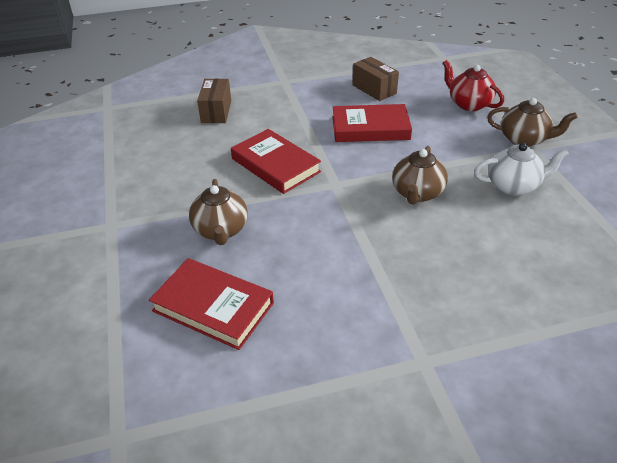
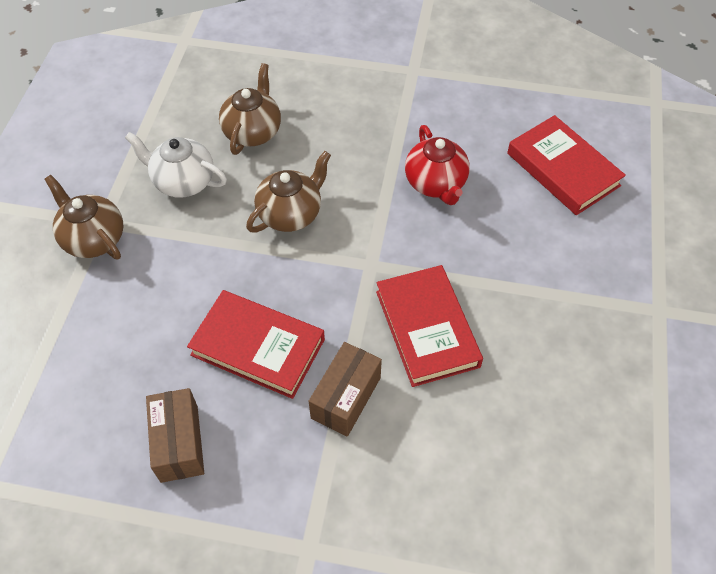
camera: 155 degrees left, 15 degrees up
(216, 111) = (467, 503): brown box -> brown box (346, 398)
(221, 230) = (531, 251): brown teapot -> brown teapot (253, 132)
(468, 104) = (82, 337): red teapot -> red teapot (436, 184)

